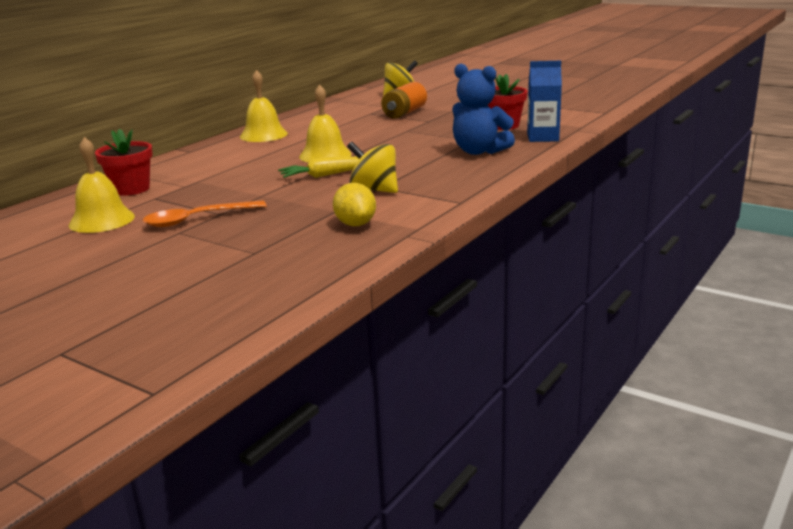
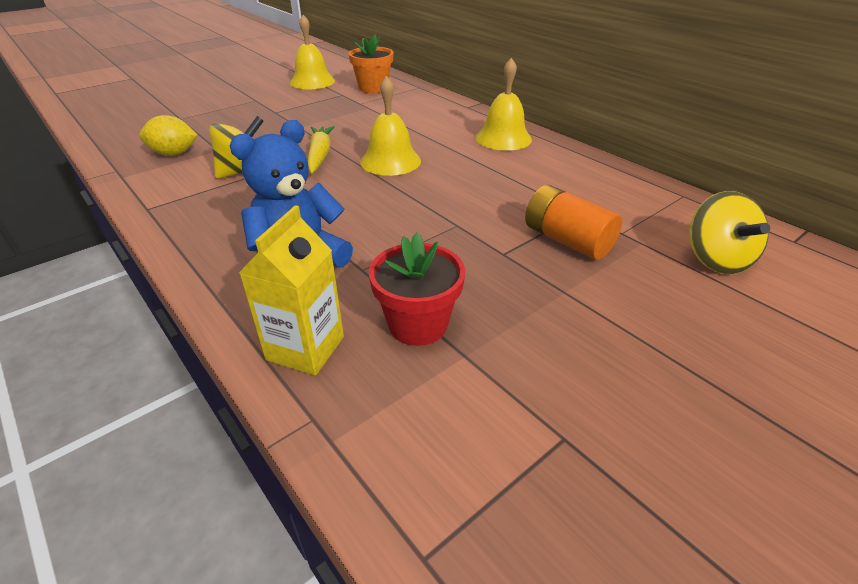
camera: 105 degrees right, 15 degrees up
(131, 189) = (373, 88): red flower pot -> orange flower pot
(196, 219) = (273, 105): orange spoon -> none
(542, 137) = (305, 348): blue carton -> yellow carton

